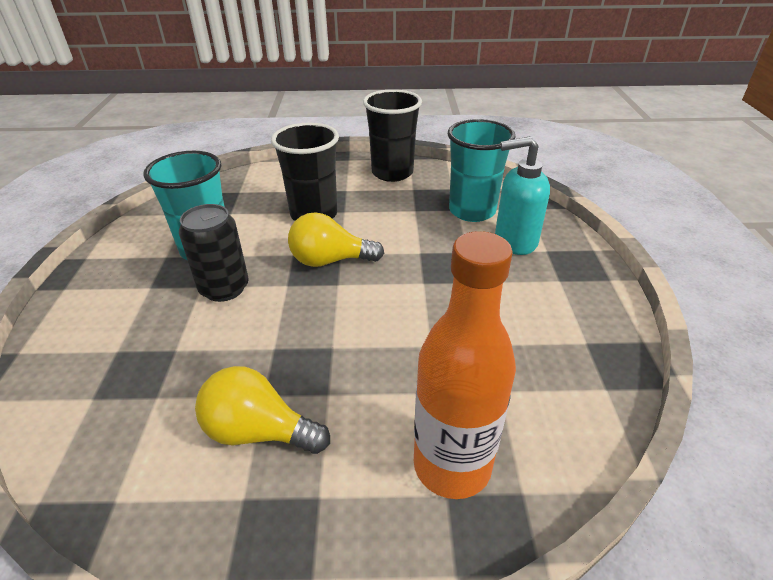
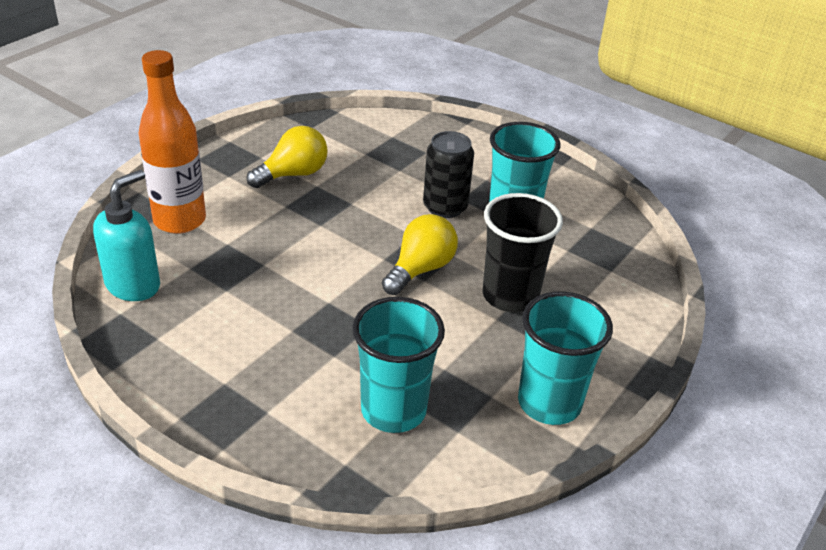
camera: 125 degrees right, 0 degrees up
(392, 173) = (549, 403): black cup -> turquoise cup
(514, 241) = (307, 400): turquoise soap dispenser -> turquoise soap dispenser (133, 285)

